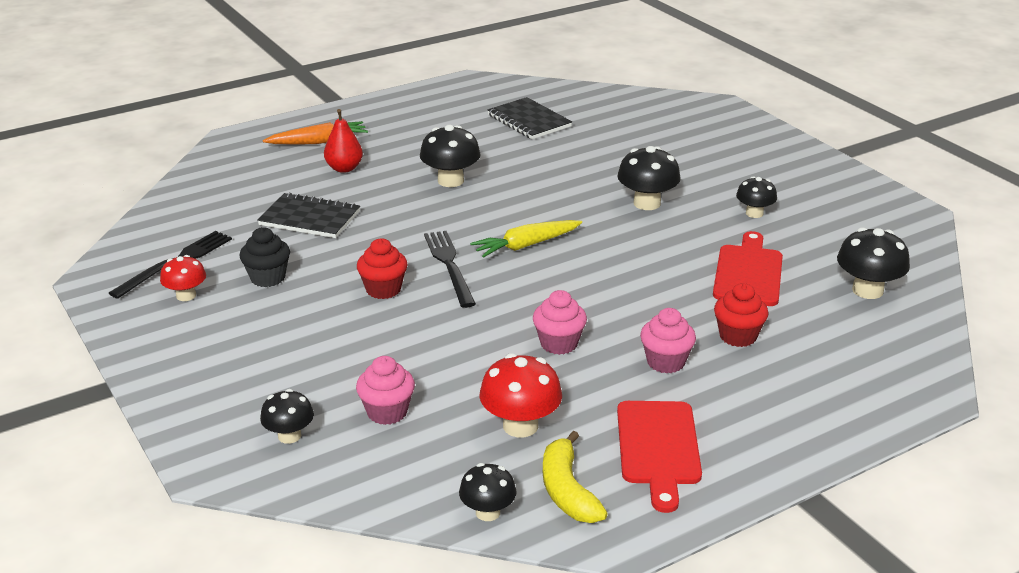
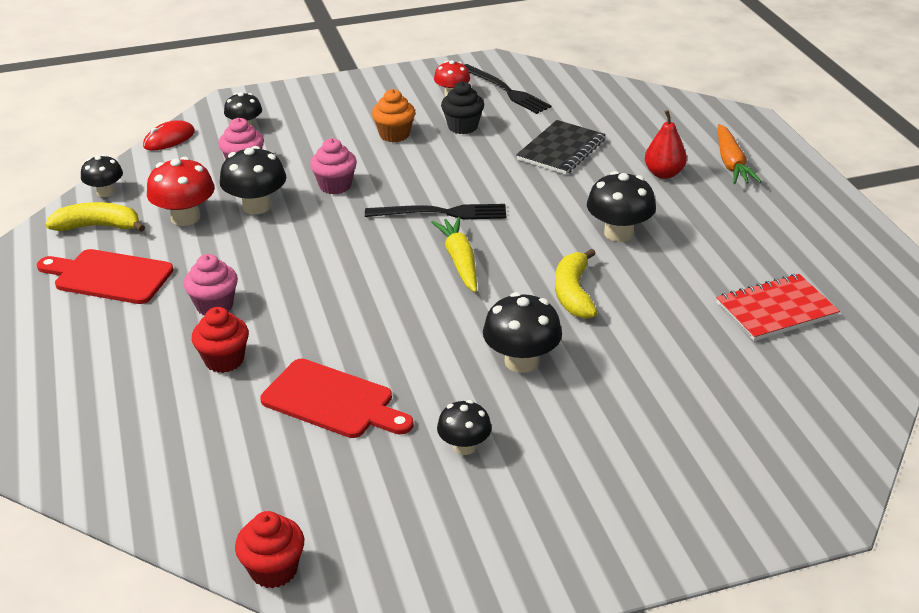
camera: 105 degrees right, 5 degrees up
(293, 318) = (394, 135): none -> orange cupcake
(335, 497) = (169, 139): none -> red mouse
(383, 289) = (416, 176): red cupcake -> red cupcake (274, 570)
(529, 121) = (776, 310): black notebook -> red notebook
(548, 192) = (573, 293): none -> yellow banana
(559, 344) = (280, 253): pink cupcake -> pink cupcake (335, 186)
(867, 290) = (246, 488): black mushroom -> black mushroom (256, 206)

